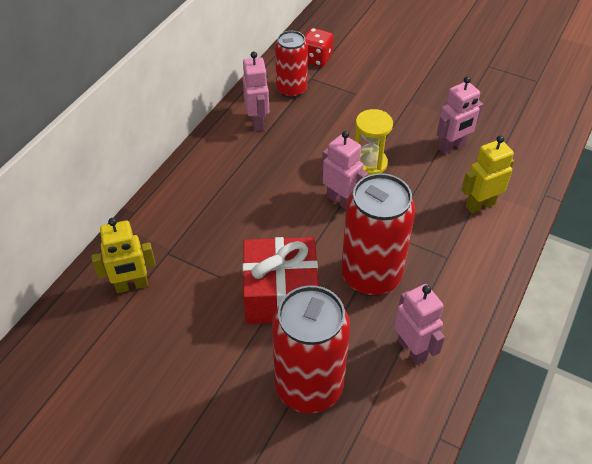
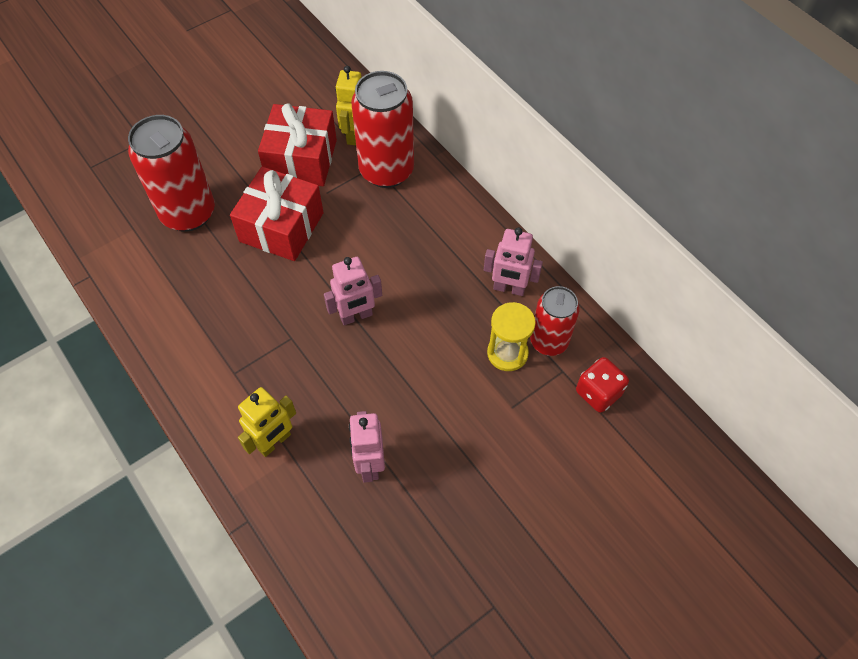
camera: 115 degrees right, 10 degrees up
(186, 317) = (301, 159): none -> red gift
(369, 163) = (391, 366): yellow hourglass -> yellow hourglass (507, 353)
(371, 276) = (255, 300): red can -> red can (386, 171)
(412, 349) = (167, 295): pink robot -> none
(480, 205) = (274, 442): yellow robot -> yellow robot turned 45 degrees clockwise

